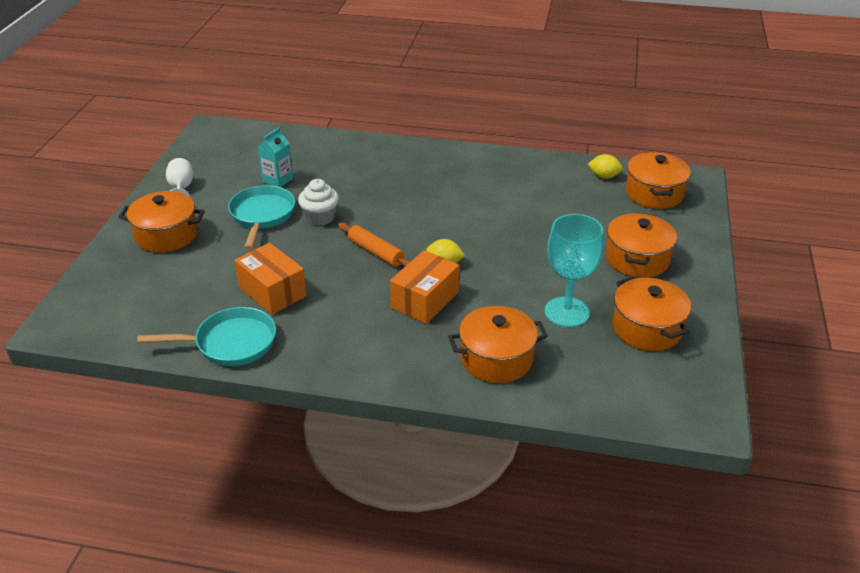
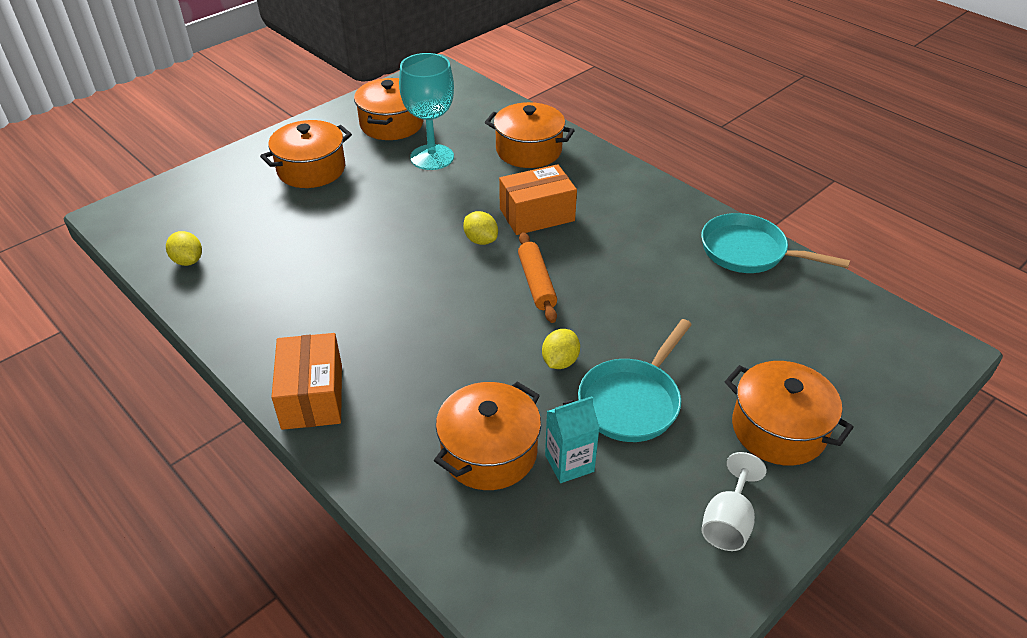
camera: 145 degrees left, 5 degrees up
(272, 292) = (679, 286): orange box -> orange box (312, 396)
(320, 217) = (560, 361): white cupcake -> yellow lemon
(654, 193) = (182, 218): orange pot -> orange pot (489, 452)

